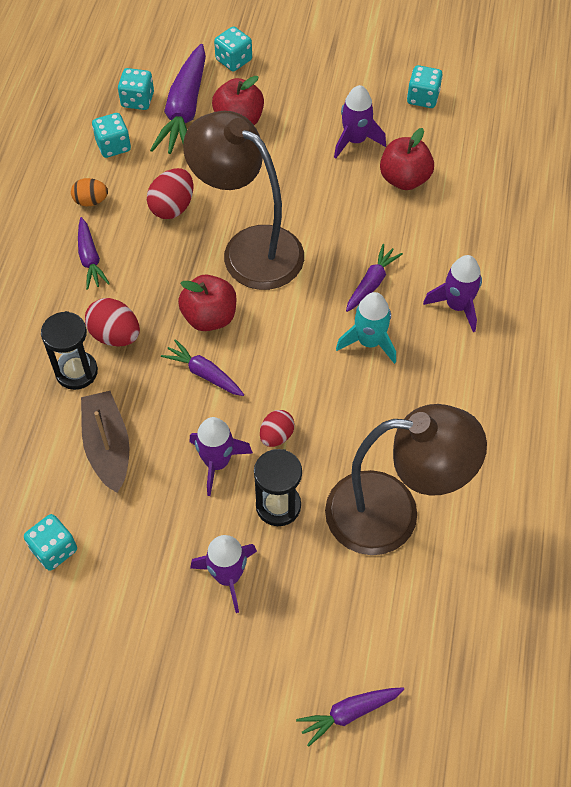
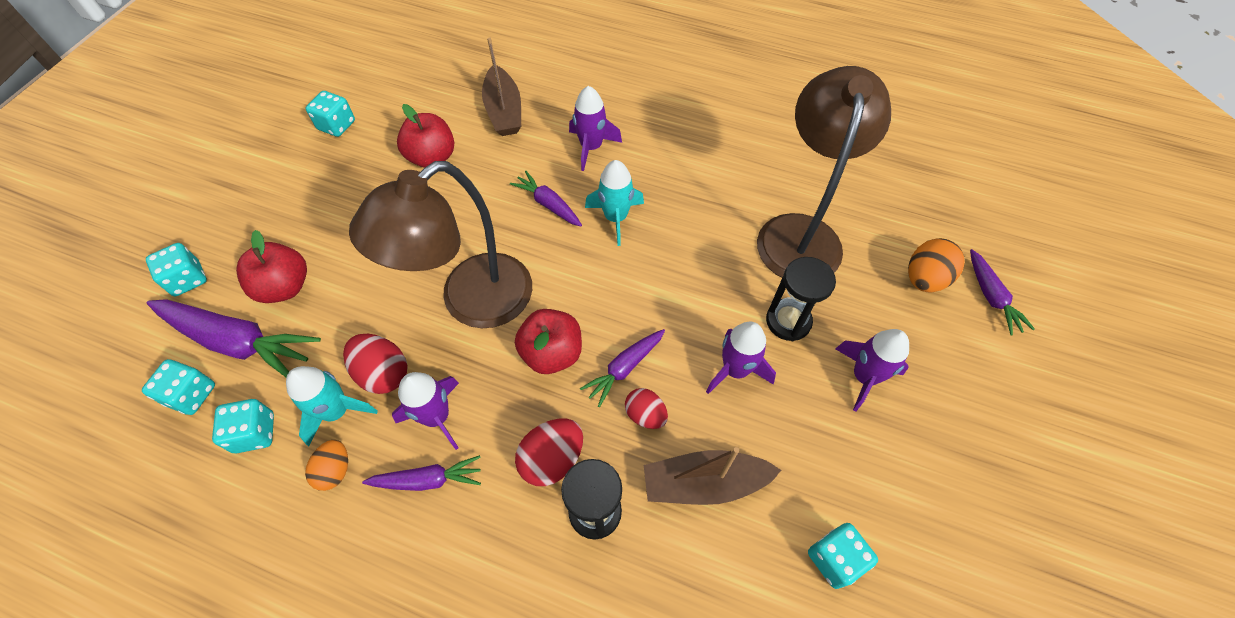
camera: 80 degrees left, 0 degrees up
(136, 188) = (336, 411): none -> turquoise rocket
(276, 436) = (710, 311): red egg -> red egg (645, 415)
(355, 140) = (365, 187): purple rocket -> purple rocket (437, 417)
(358, 641) = (924, 279): none -> orange egg
(484, 221) = (504, 111): none -> brown boat

